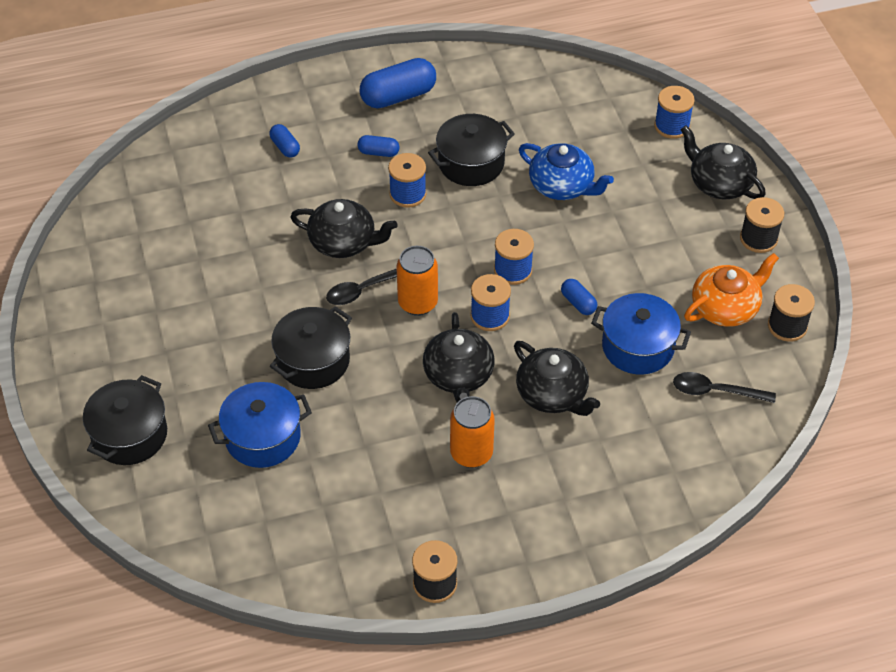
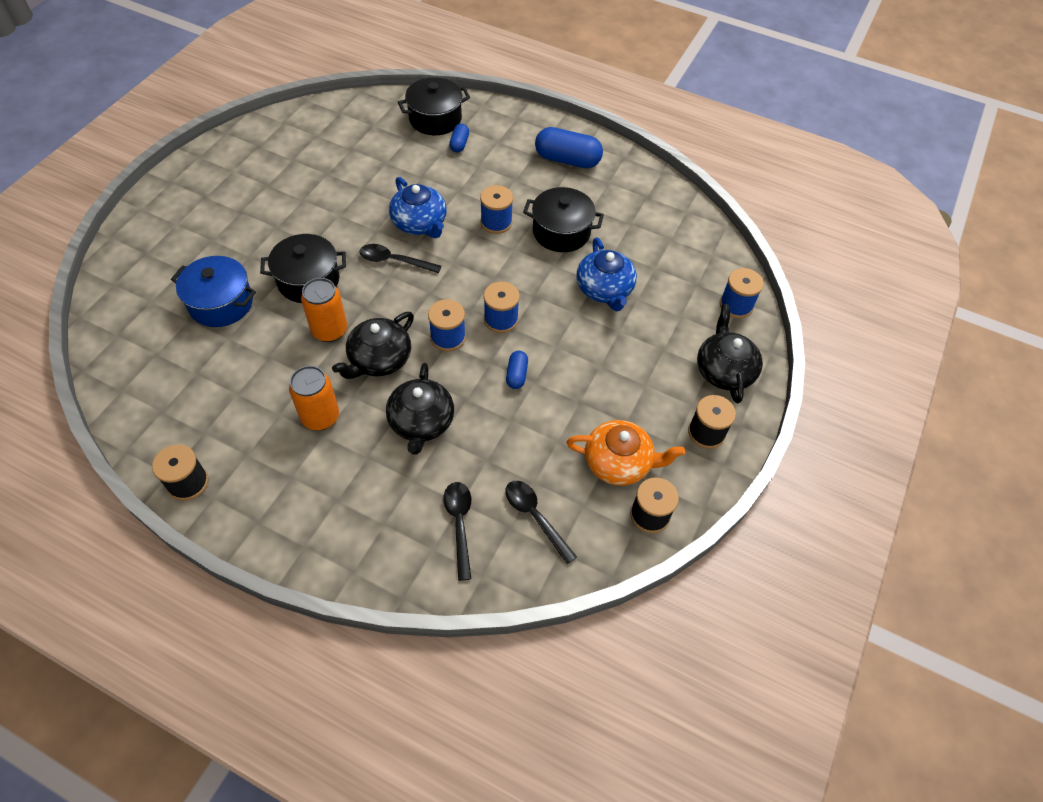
camera: 40 degrees right, 5 degrees up
(129, 435) = (159, 244): black pot -> black pot (435, 119)
(343, 242) = (420, 223): black teapot -> blue teapot
(378, 152) = (511, 185): blue capsule -> none
(418, 303) = (414, 294): orange can -> orange can (330, 330)
(638, 347) = (519, 438): blue pot -> none
(671, 439) = (459, 524): none -> black spoon

